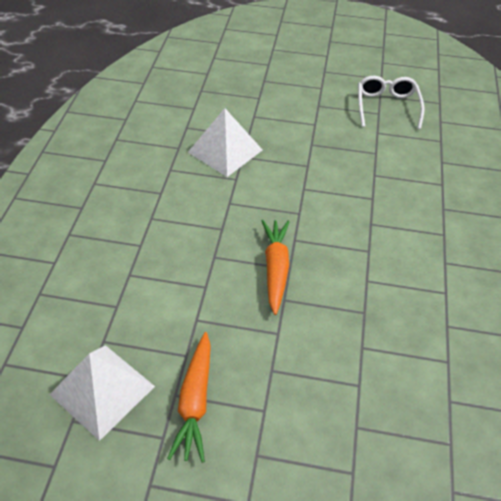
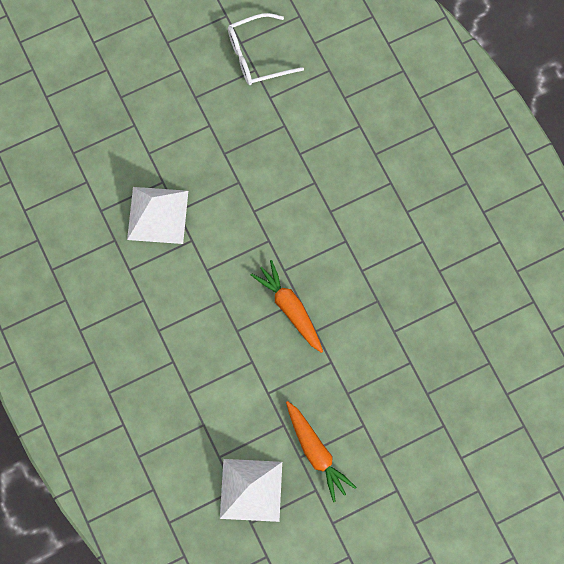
camera: 35 degrees left, 25 degrees up
(387, 106) = (256, 55): white glasses -> white glasses turned 75 degrees counterclockwise

